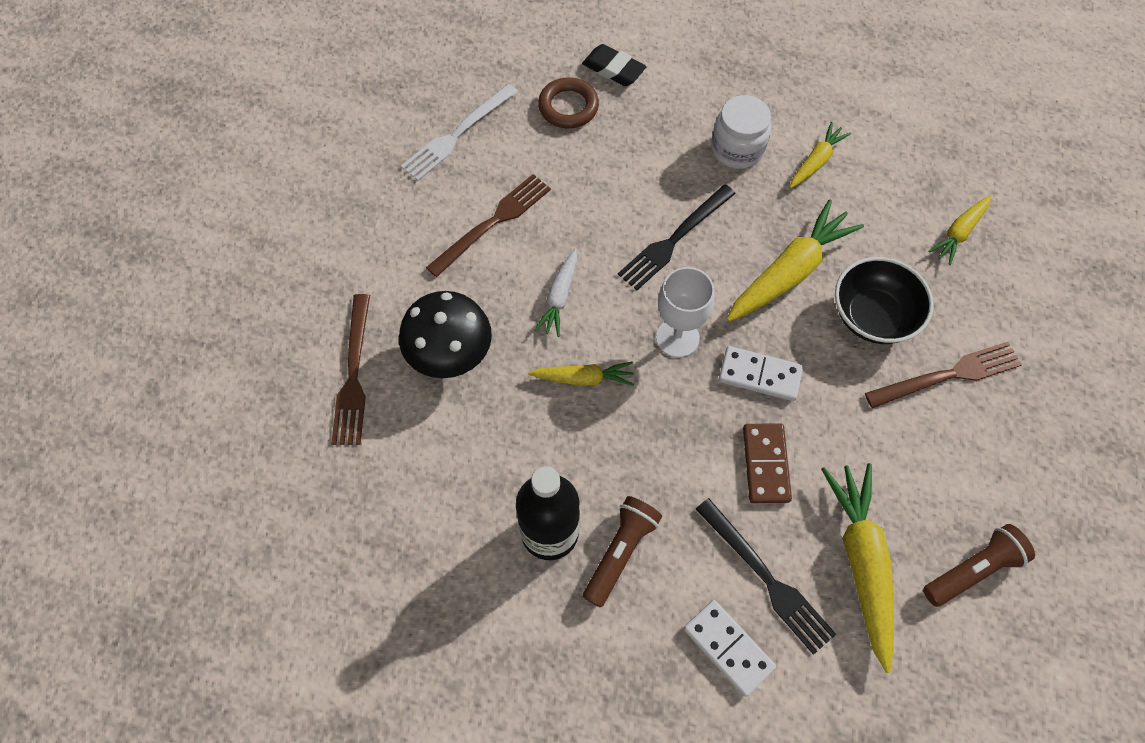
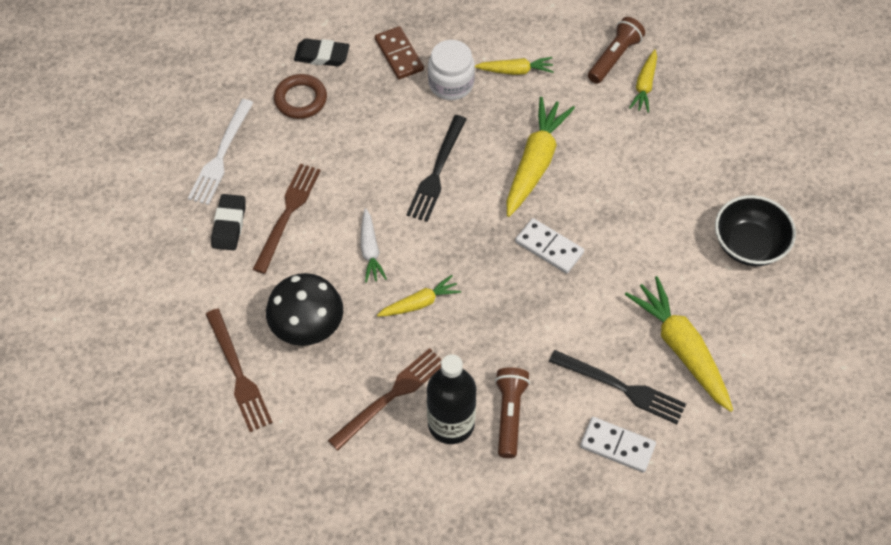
camera: 25 degrees left, 5 degrees down
(427, 210) = (229, 225): none -> black eraser
(677, 338) = (475, 244): white goblet -> none
(760, 375) = (549, 247): white domino -> white domino turned 45 degrees clockwise
(765, 464) = (583, 309): brown domino -> brown domino (399, 55)
(816, 161) = (515, 71): yellow carrot -> yellow carrot turned 75 degrees clockwise
(873, 316) = (610, 172): black bowl -> black bowl (749, 245)
(947, 375) = (682, 193): brown fork -> brown fork (390, 397)
(973, 570) = (758, 321): brown flashlight -> brown flashlight (614, 57)

